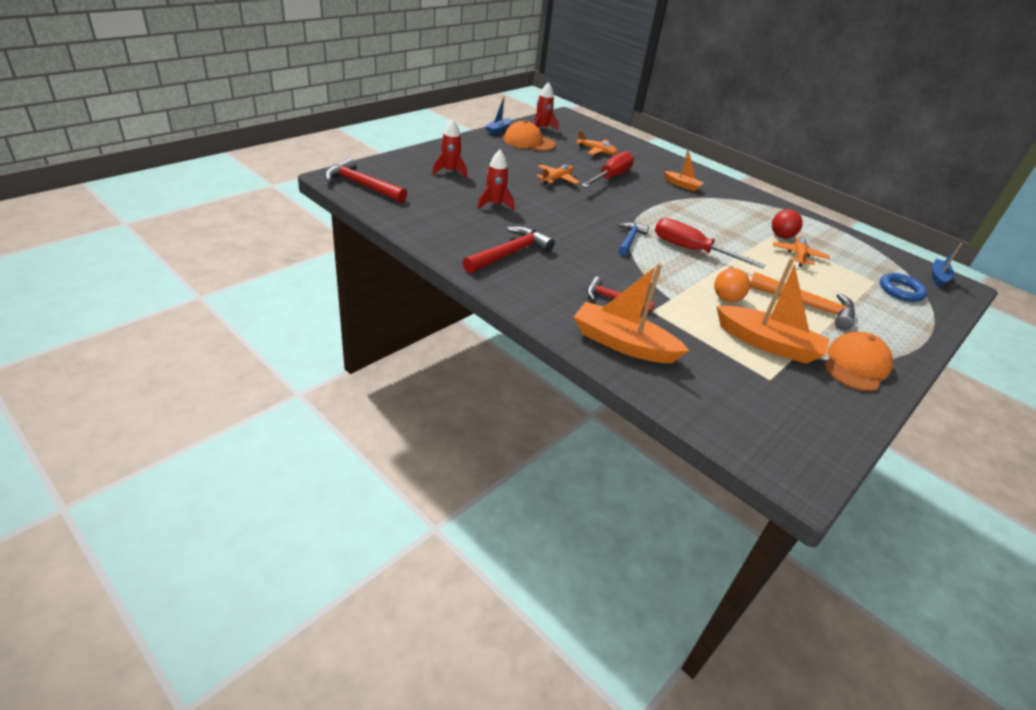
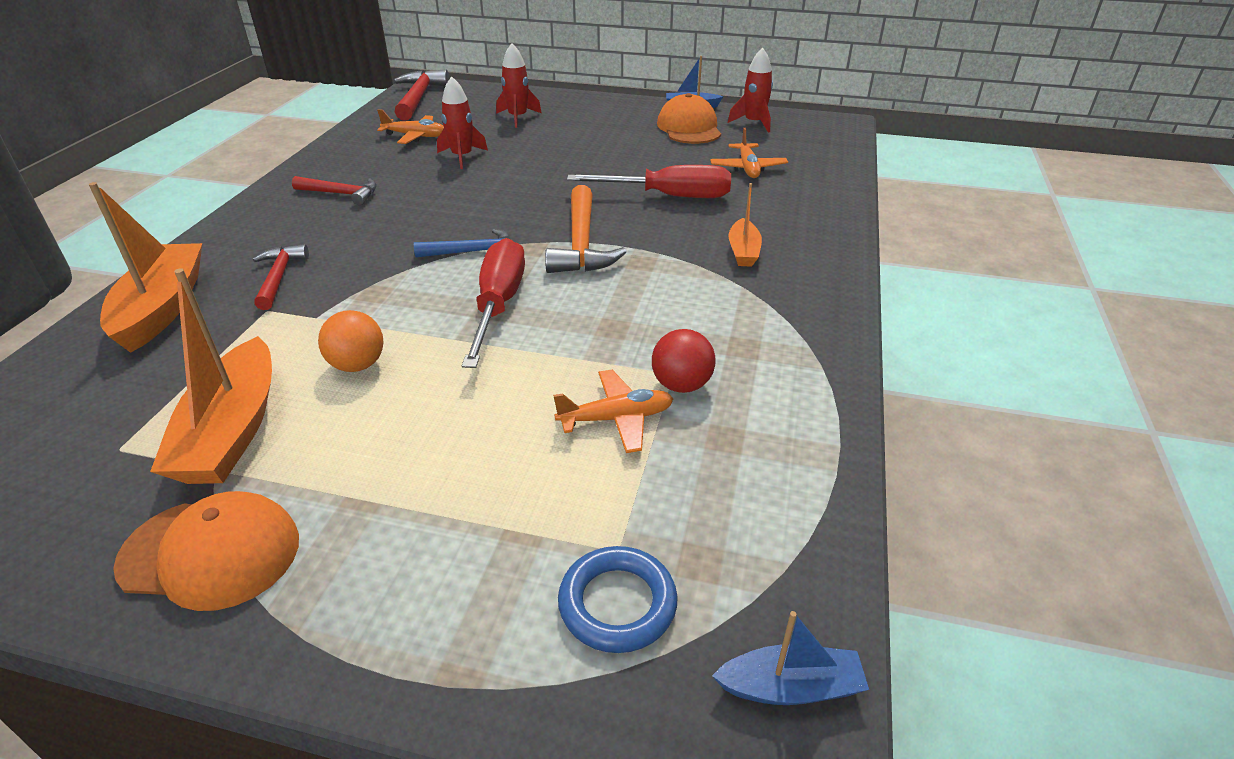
camera: 65 degrees right, 0 degrees up
(509, 253) = (341, 194): red hammer -> red hammer, size x0.64
(557, 179) = (596, 168): orange plane -> orange plane (415, 136)
(807, 306) = (407, 457): orange hammer -> orange hammer (581, 243)

